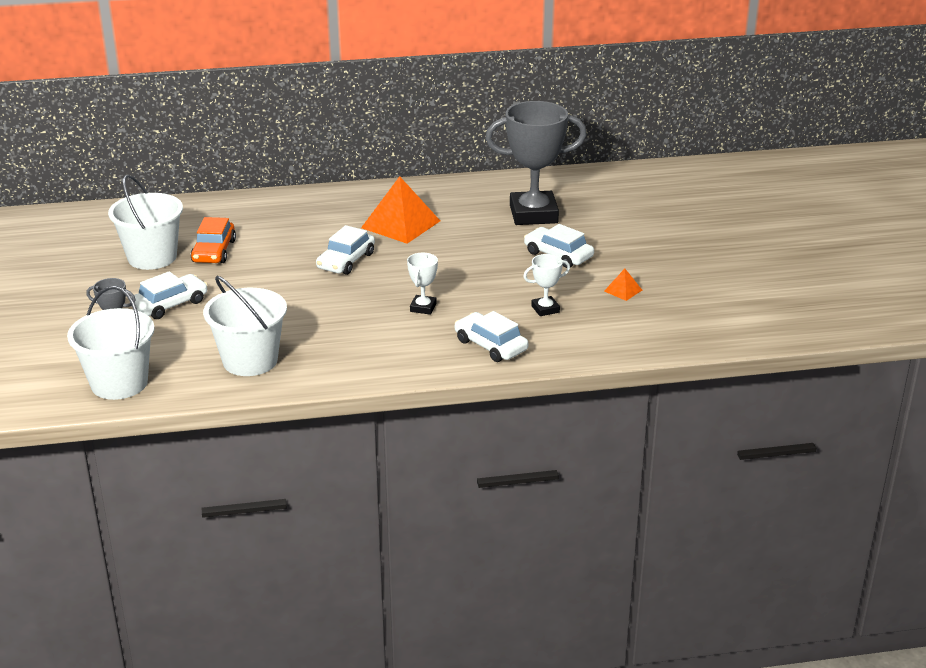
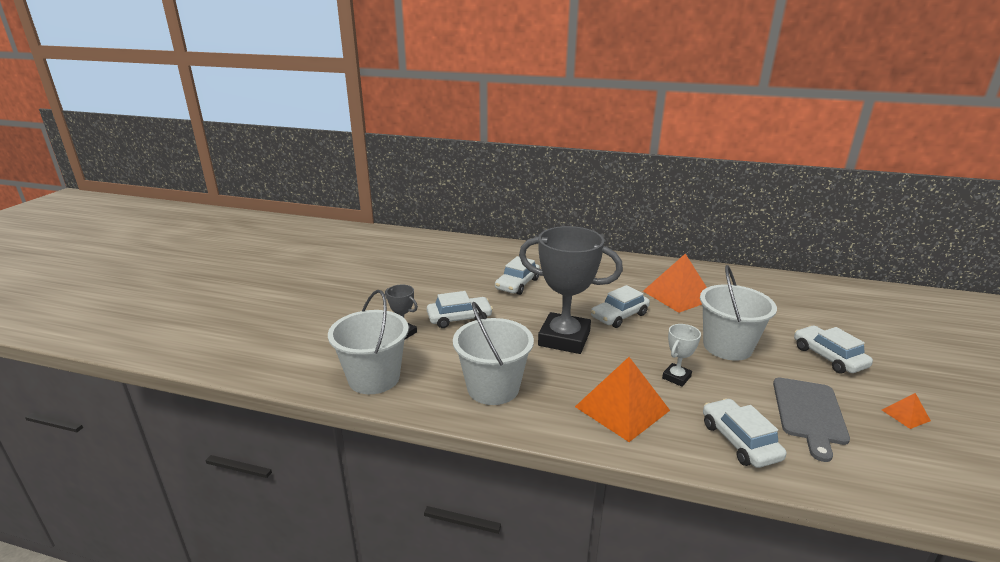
camera: 25 degrees right, 5 degrees down
(152, 257) = (470, 279): white bucket -> white bucket (727, 347)
(214, 251) = (517, 284): orange car -> white car
(382, 346) = (622, 408): none -> orange pyramid
(533, 214) = (805, 312): grey trophy -> grey trophy (564, 338)
(545, 309) = (809, 413): white trophy -> grey cutting board

